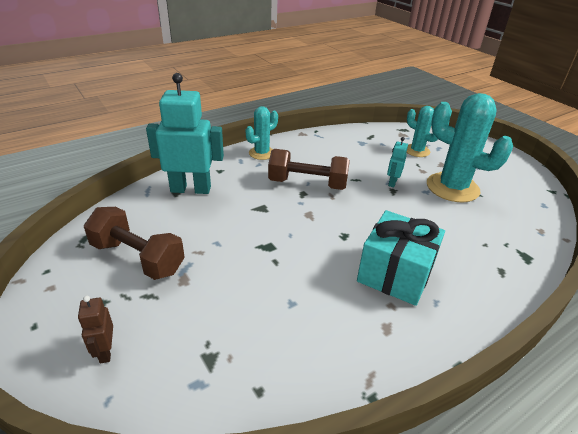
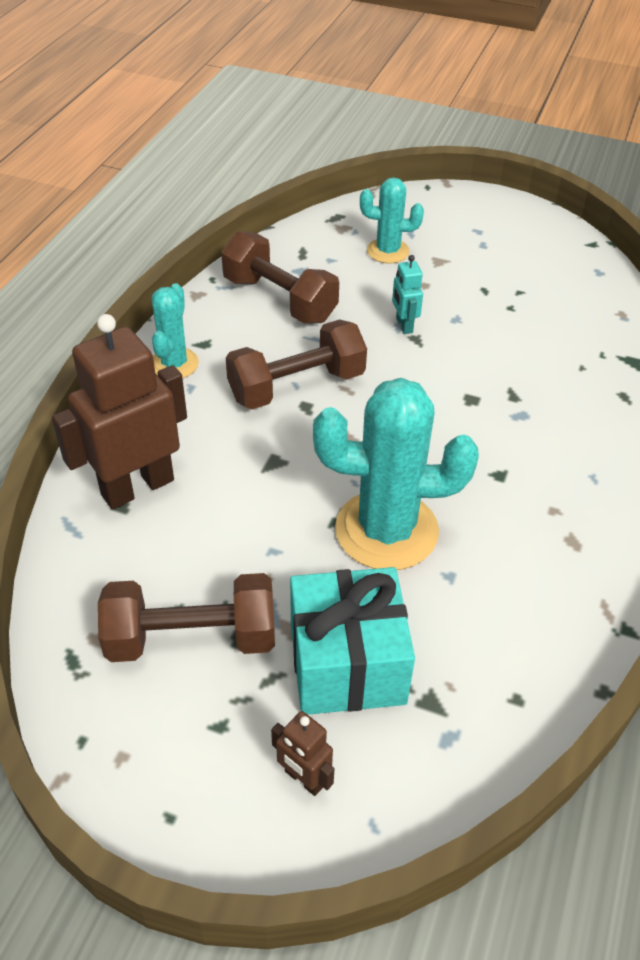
camera: 35 degrees left, 10 degrees up
(191, 189) = (137, 487): turquoise robot -> brown robot
(338, 149) = (280, 299): none -> brown dumbbell
(395, 274) = (524, 466): turquoise gift -> turquoise gift (347, 663)
(452, 188) = (482, 296): turquoise cactus -> turquoise cactus (386, 530)

